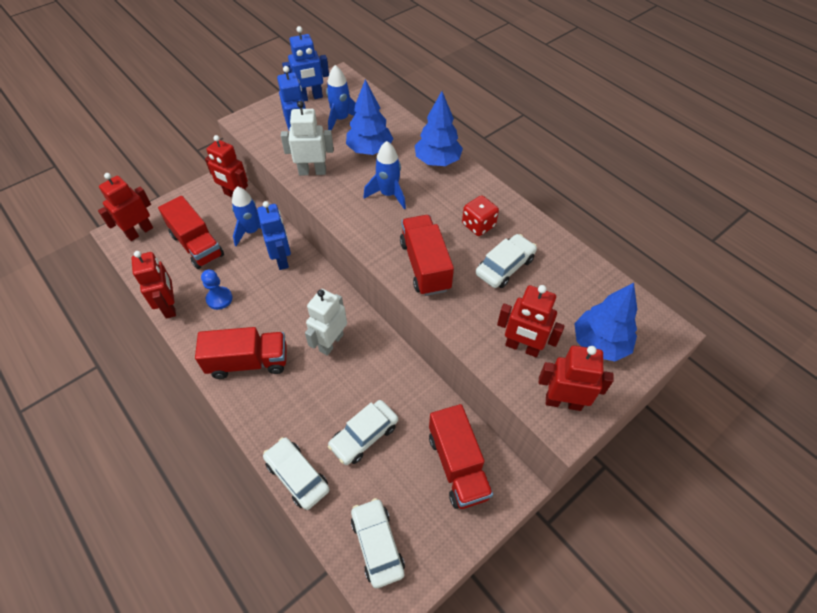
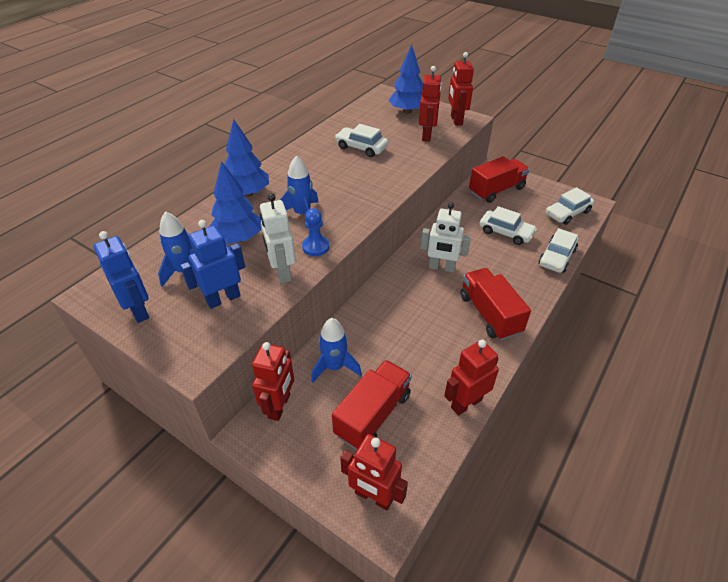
camera: 105 degrees left, 10 degrees down
(219, 299) = (436, 362): blue pawn -> blue pawn (316, 247)
(282, 259) = (365, 327): blue robot -> none
(425, 266) = (378, 181): red truck -> none
(478, 225) = (323, 163): red dice -> none

